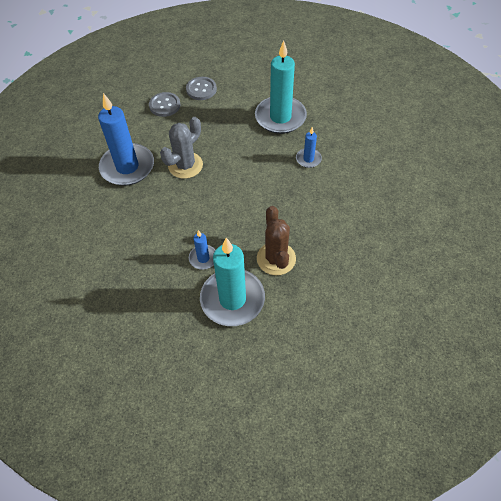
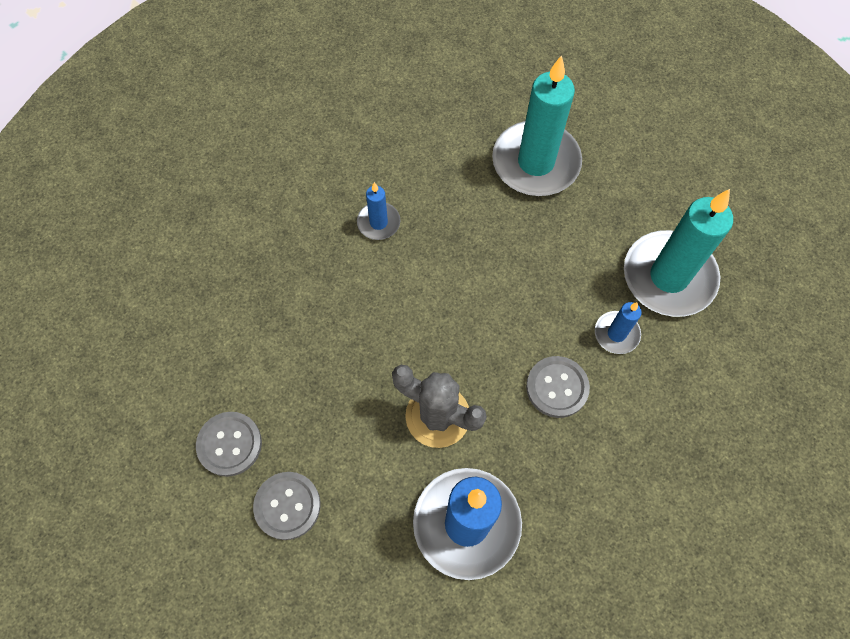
camera: 105 degrees left, 10 degrees up
(181, 220) = (557, 387): none -> grey button
(276, 258) = (583, 234): brown cactus -> none
(280, 117) = (287, 282): turquoise candle -> turquoise candle (535, 162)

